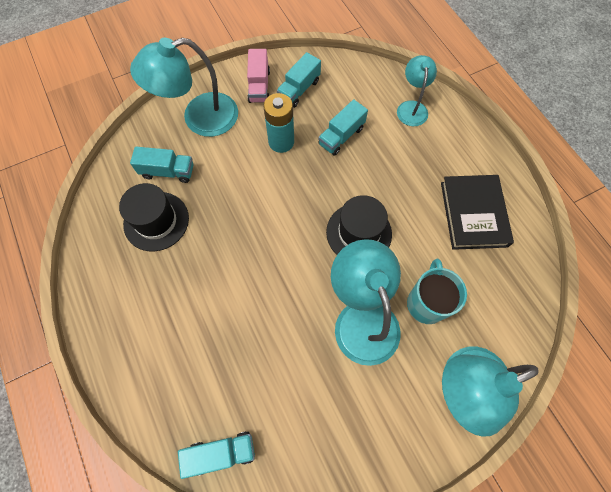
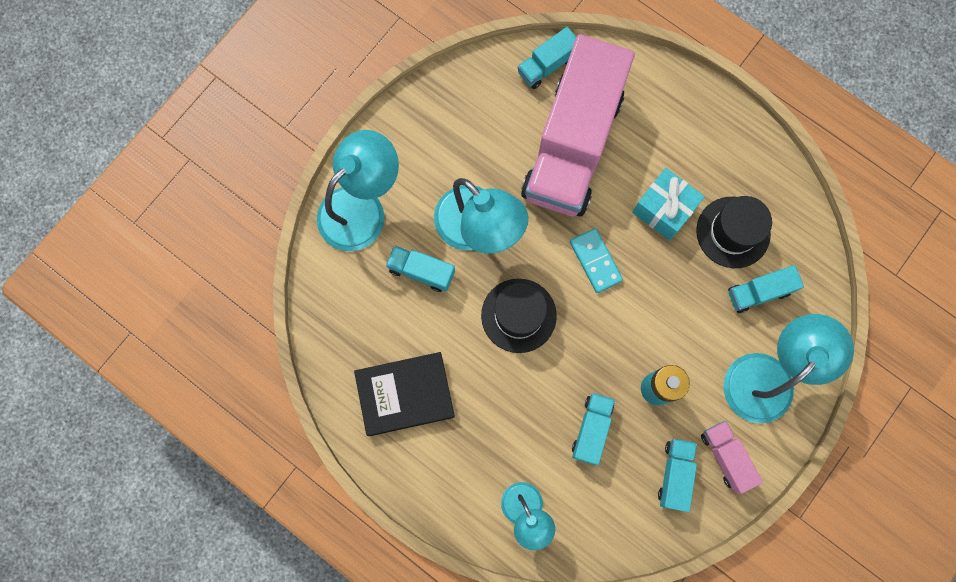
camera: 155 degrees right, 10 degrees up
(198, 263) = (663, 209): none -> turquoise gift
(241, 356) = (572, 145): none -> pink truck
(276, 247) = (595, 261): none -> turquoise domino
(426, 303) = (421, 271): turquoise mug -> turquoise truck
(473, 214) = (405, 394): black book -> black book turned 75 degrees counterclockwise

